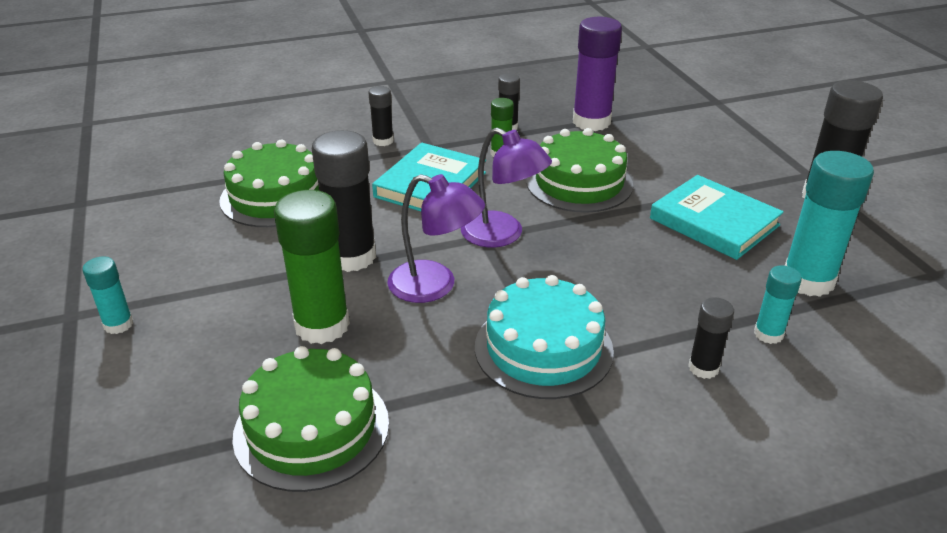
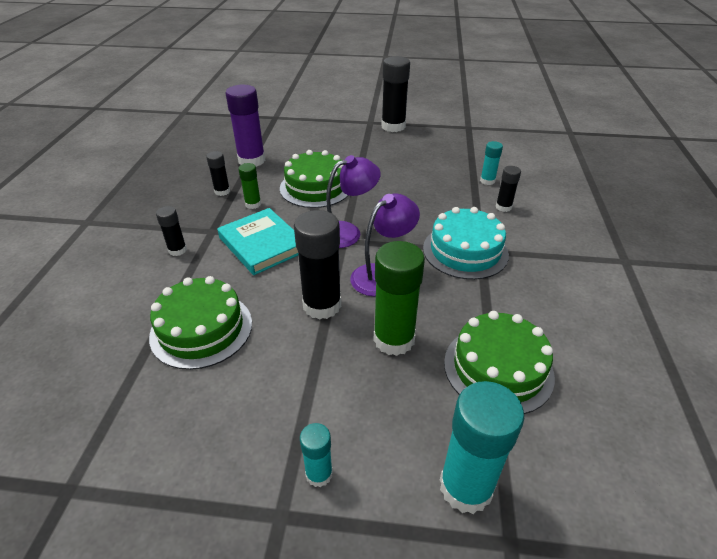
camera: 65 degrees left, 5 degrees up
(714, 222) = (390, 161): turquoise book -> none
(808, 280) = (454, 156): turquoise glue stick -> turquoise glue stick (466, 487)

